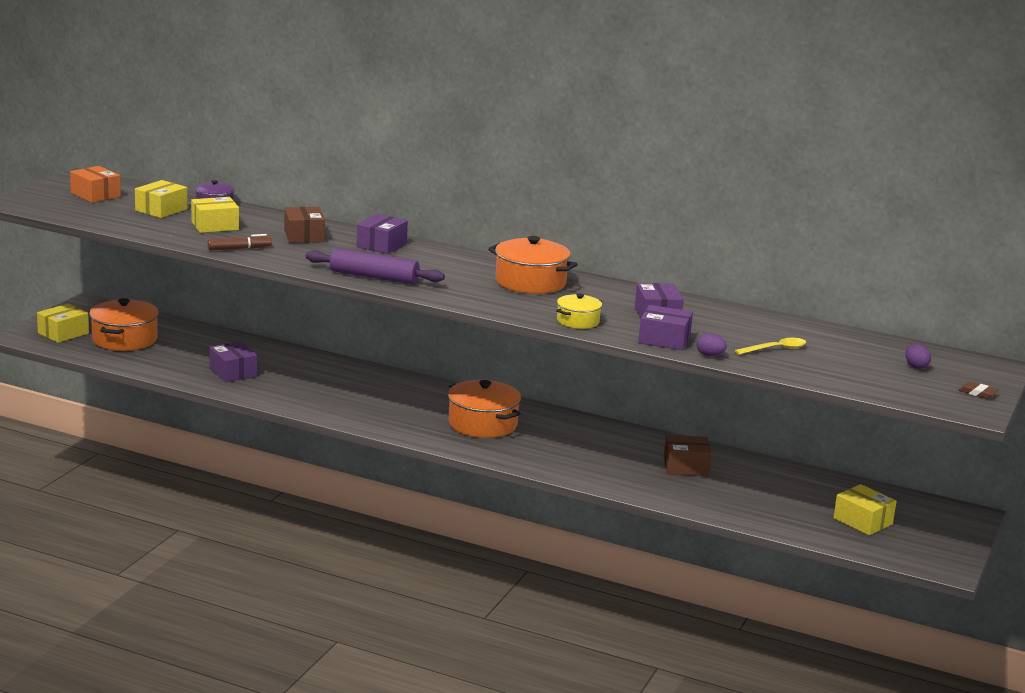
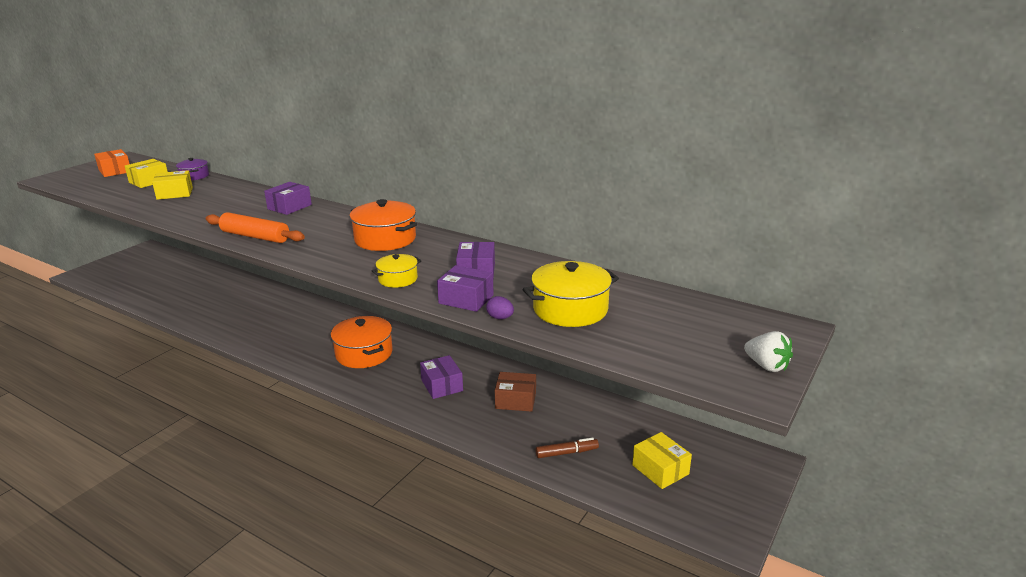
camera: 10 degrees right, 5 degrees up
(63, 333) = (109, 271): yellow box -> none
(124, 339) = (147, 276): orange pot -> none
(233, 372) = (203, 304): purple box -> purple box (442, 385)
(239, 249) = (171, 212): brown marker -> brown marker (566, 453)
(304, 236) = (235, 200): brown box -> none
(374, 277) = (255, 236): purple rolling pin -> orange rolling pin
(775, 349) = (570, 309): yellow spoon -> yellow pot
(916, 366) = (707, 330): purple egg -> none
(977, 393) = (766, 366): brown eraser -> white strawberry

